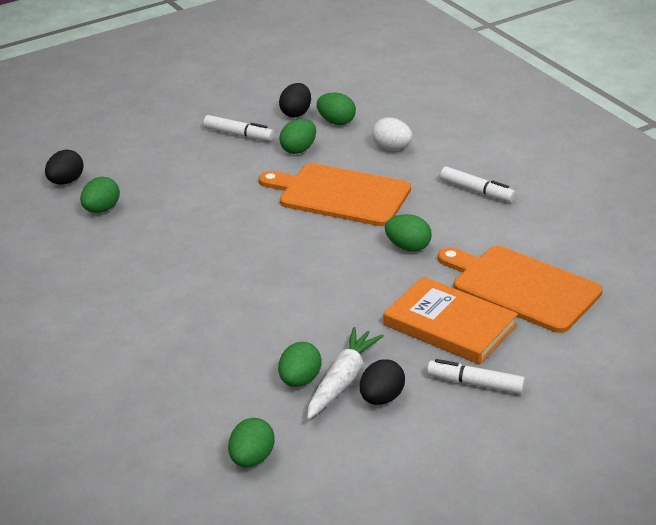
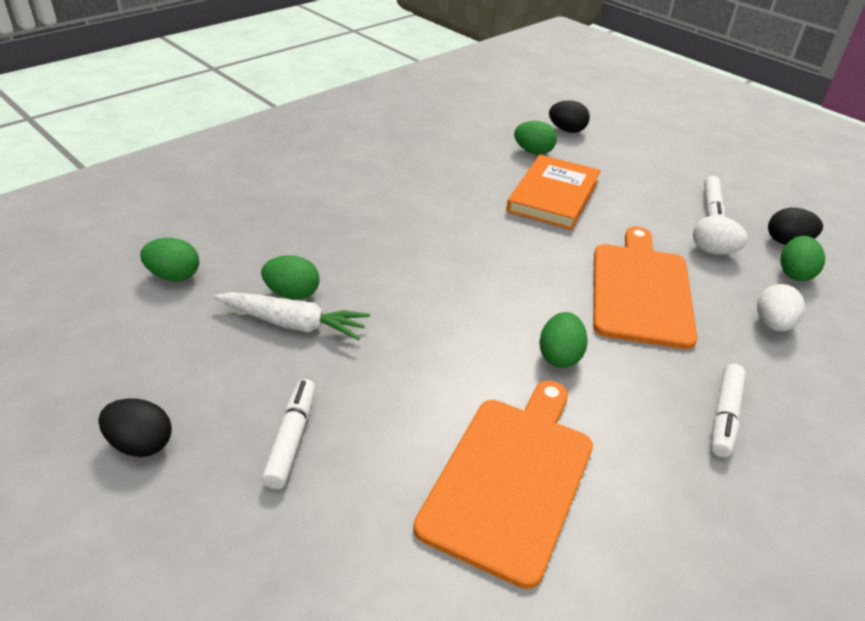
camera: 75 degrees right, 5 degrees up
(298, 149) = (713, 251): green egg -> white egg
(381, 398) = (263, 356): black egg -> black egg (141, 444)
(450, 325) = (407, 406): orange book -> orange book (553, 196)

